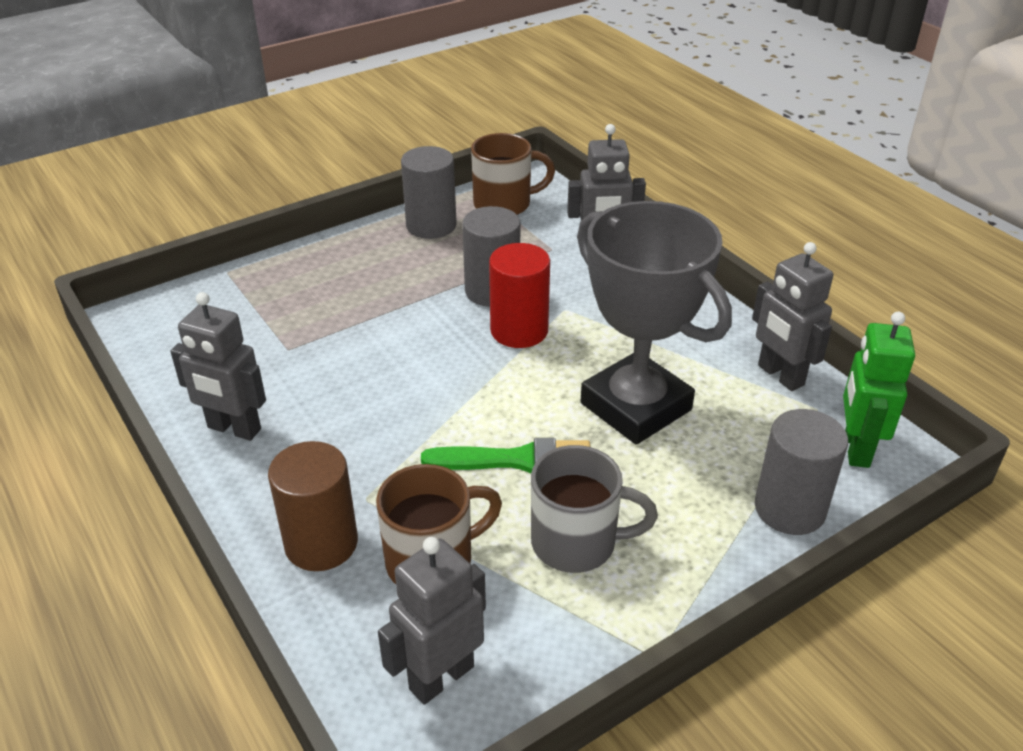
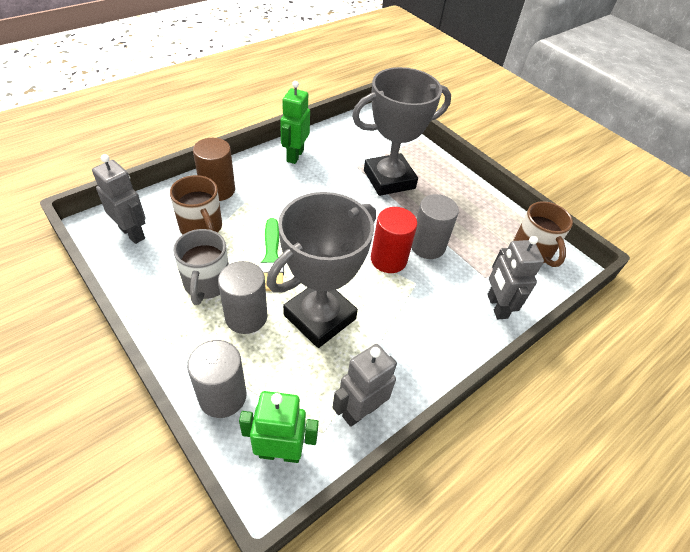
camera: 80 degrees right, 10 degrees up
(234, 429) = (294, 155): grey robot -> green robot
(331, 314) = (389, 179): none -> grey trophy
(431, 225) = (492, 215): grey cylinder -> grey cylinder (246, 317)

